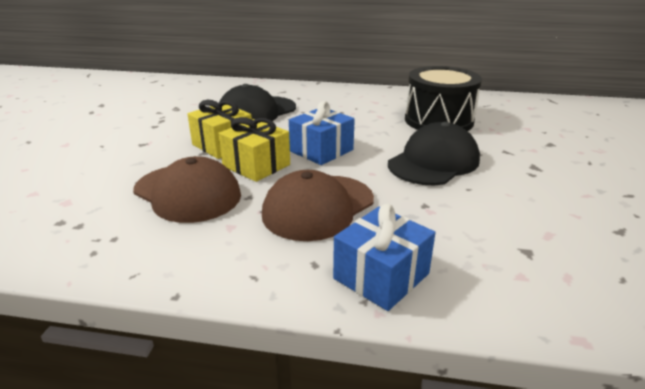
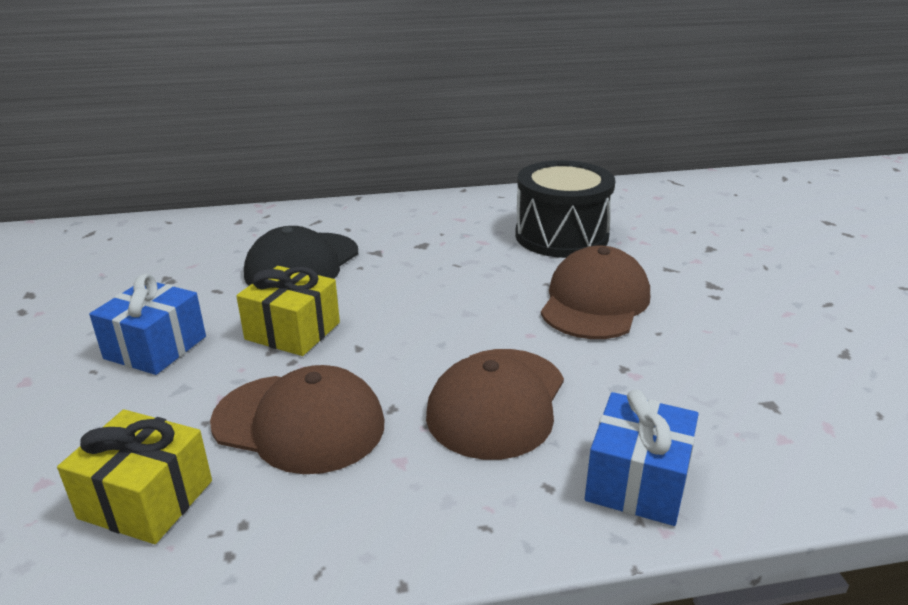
camera: 20 degrees left, 0 degrees up
(256, 165) = (367, 355): yellow gift -> yellow gift (146, 499)
(321, 150) = (441, 312): blue gift -> blue gift (155, 347)
(433, 162) = (595, 302): black cap -> brown cap

